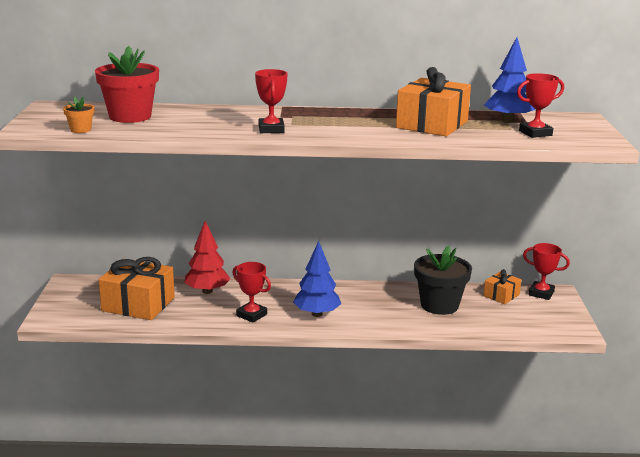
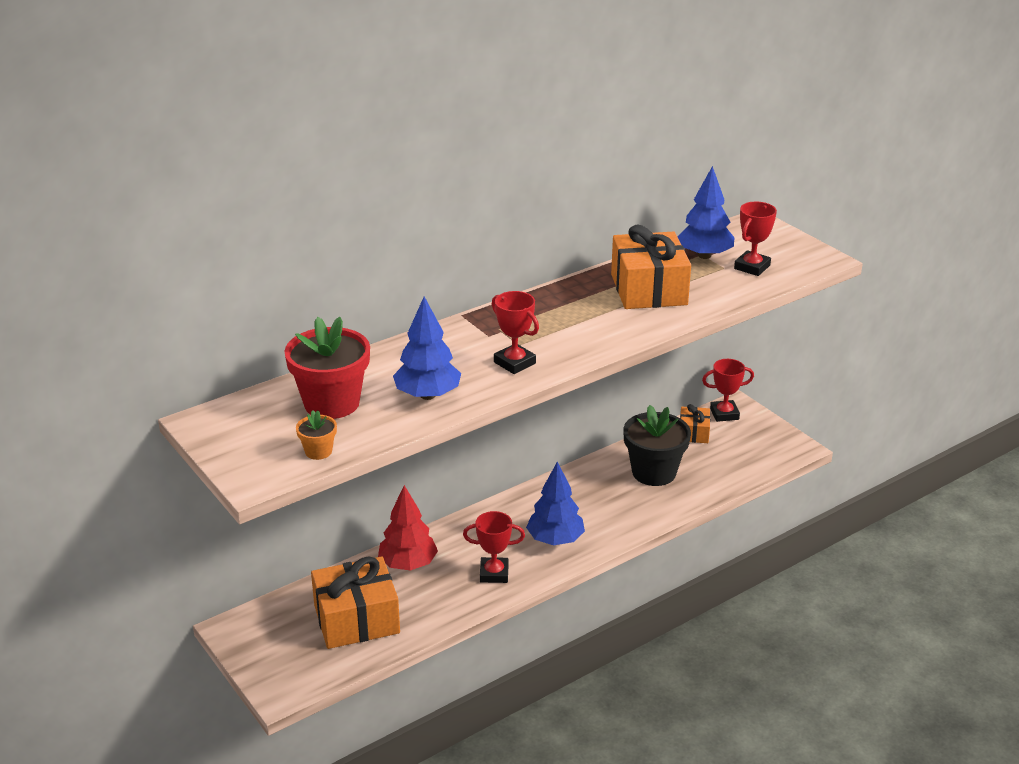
camera: 35 degrees left, 10 degrees up
(189, 127) = (427, 395): none -> blue tree

